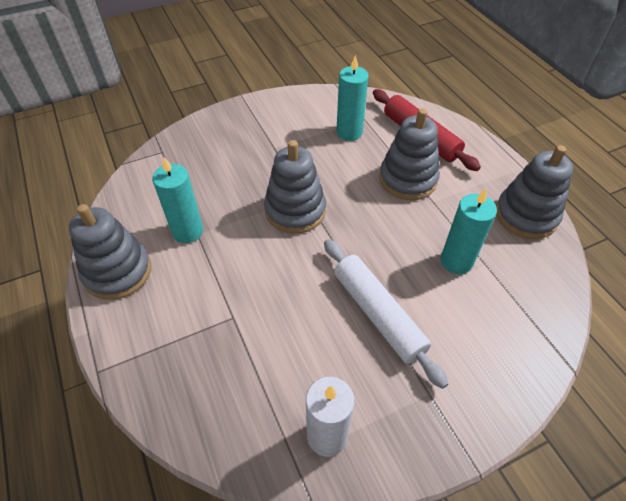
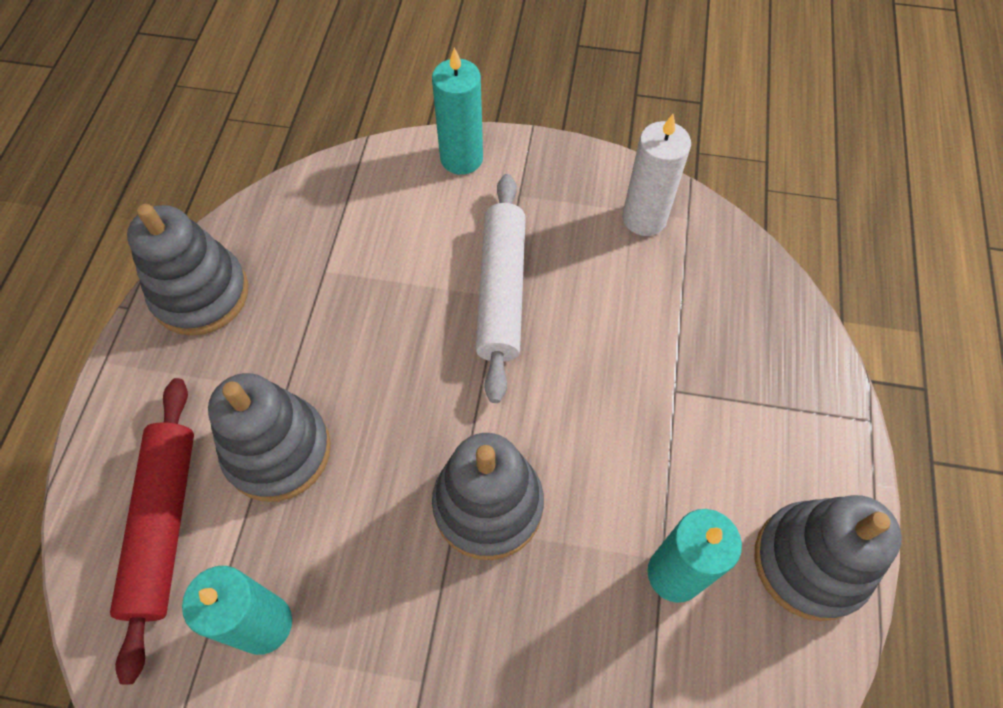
camera: 145 degrees left, 10 degrees up
(456, 261) = (352, 294): turquoise candle -> turquoise candle (461, 158)

